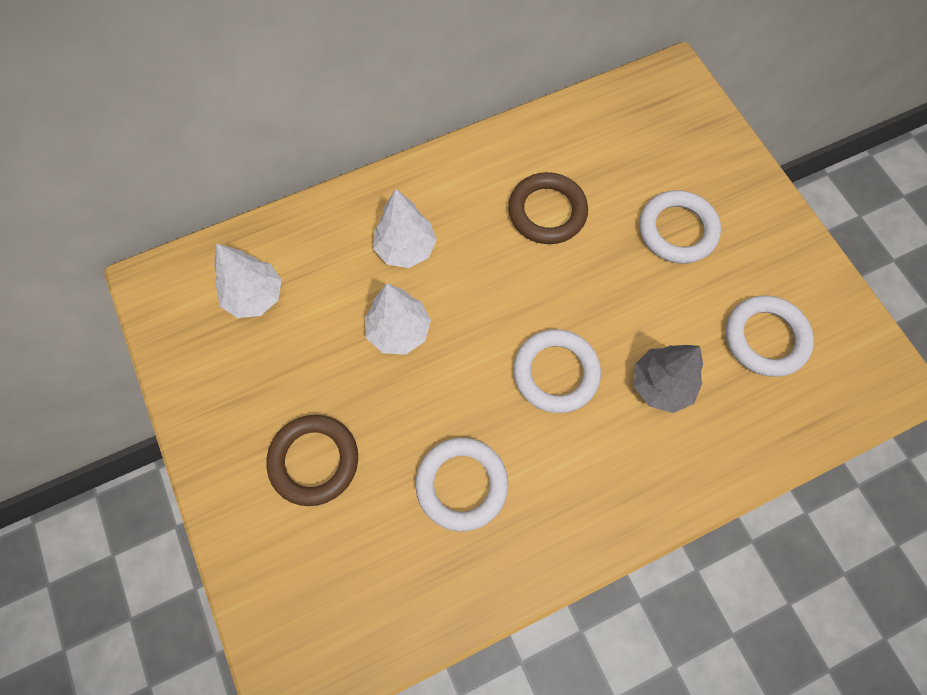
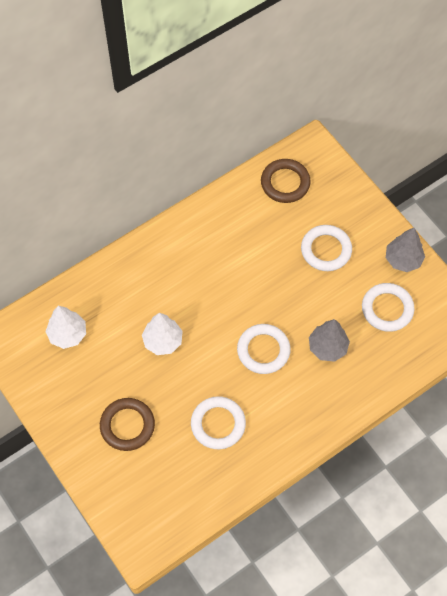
camera: 10 degrees left, 5 degrees down
(406, 249) = (157, 289): white tree -> none
(547, 212) = (242, 251): brown ring -> brown ring (285, 183)
(798, 264) = (403, 259): none -> grey tree

